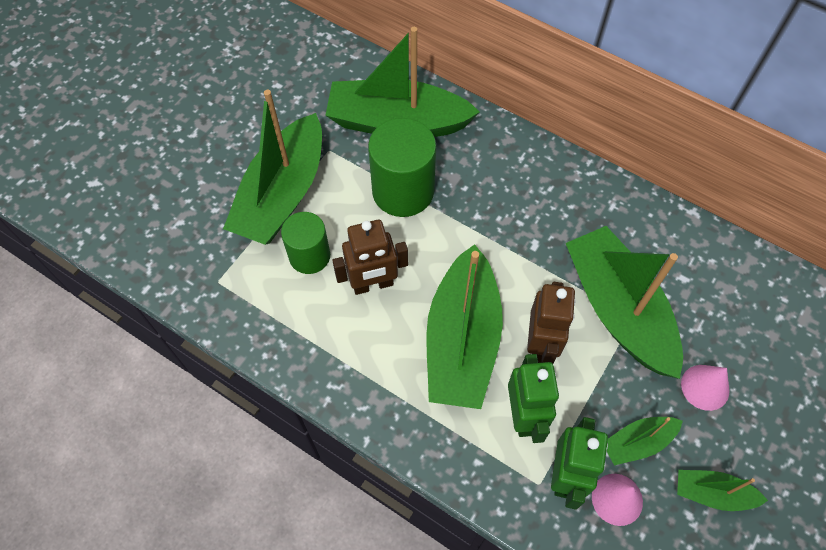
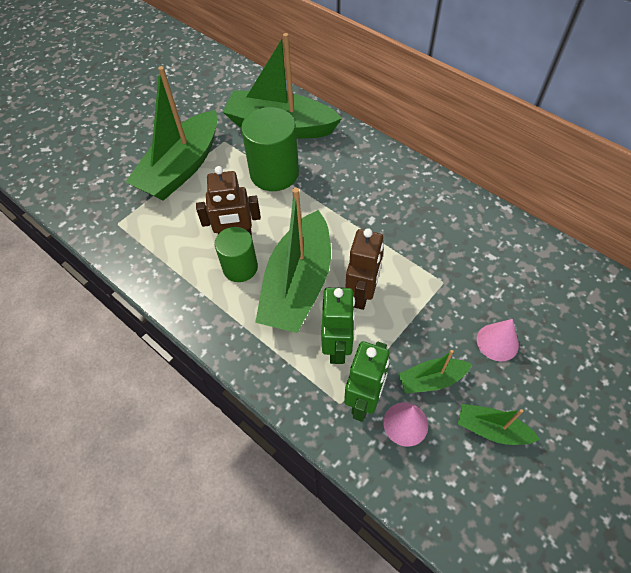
camera: 10 degrees right, 5 degrees down
(309, 256) = (191, 212): green cylinder -> green cylinder (240, 267)
(618, 310) = (432, 274): green boat -> none

